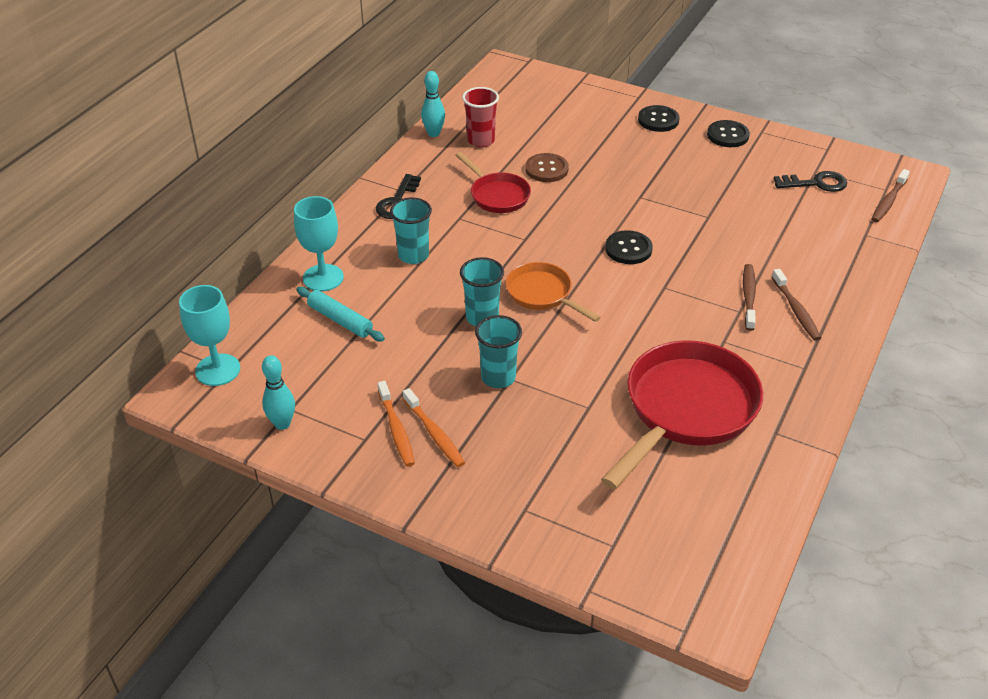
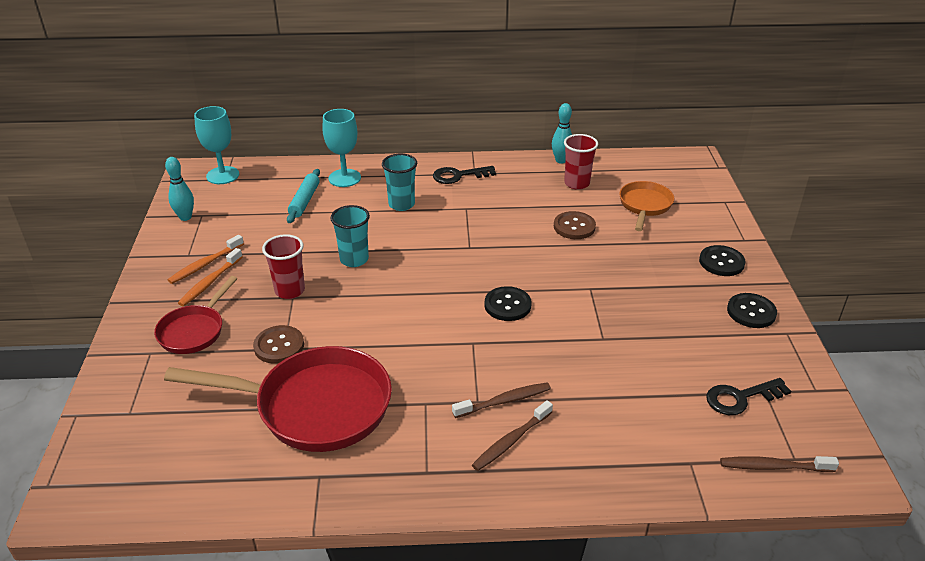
camera: 60 degrees right, 5 degrees down
(497, 195) = (512, 215): red pan -> red pan (194, 331)
(498, 377) = (290, 290): turquoise cup -> red cup
(542, 294) = (406, 279): orange pan -> orange pan (645, 206)
(582, 409) = (279, 346): none -> brown button
(816, 183) = (741, 398): black key -> black key turned 105 degrees clockwise

